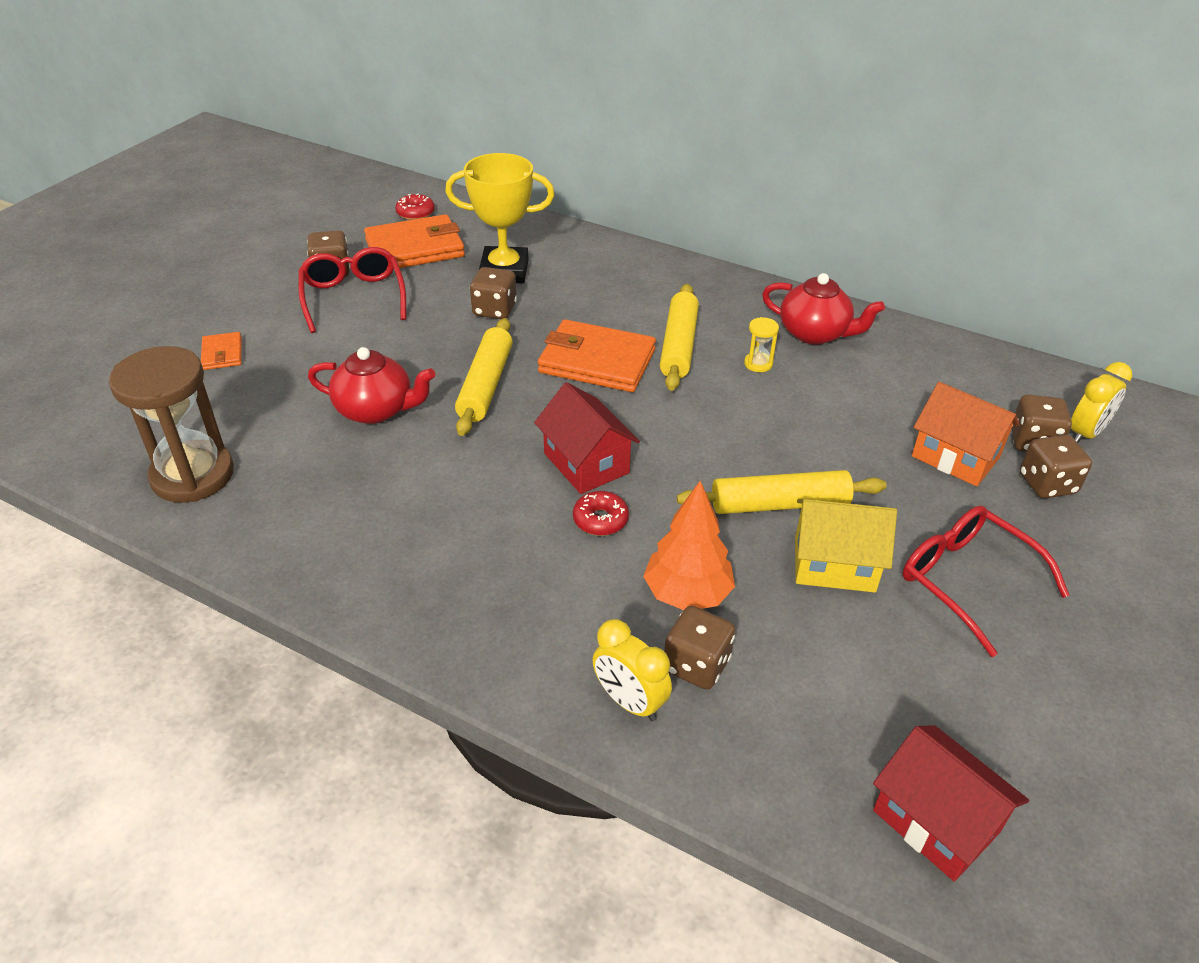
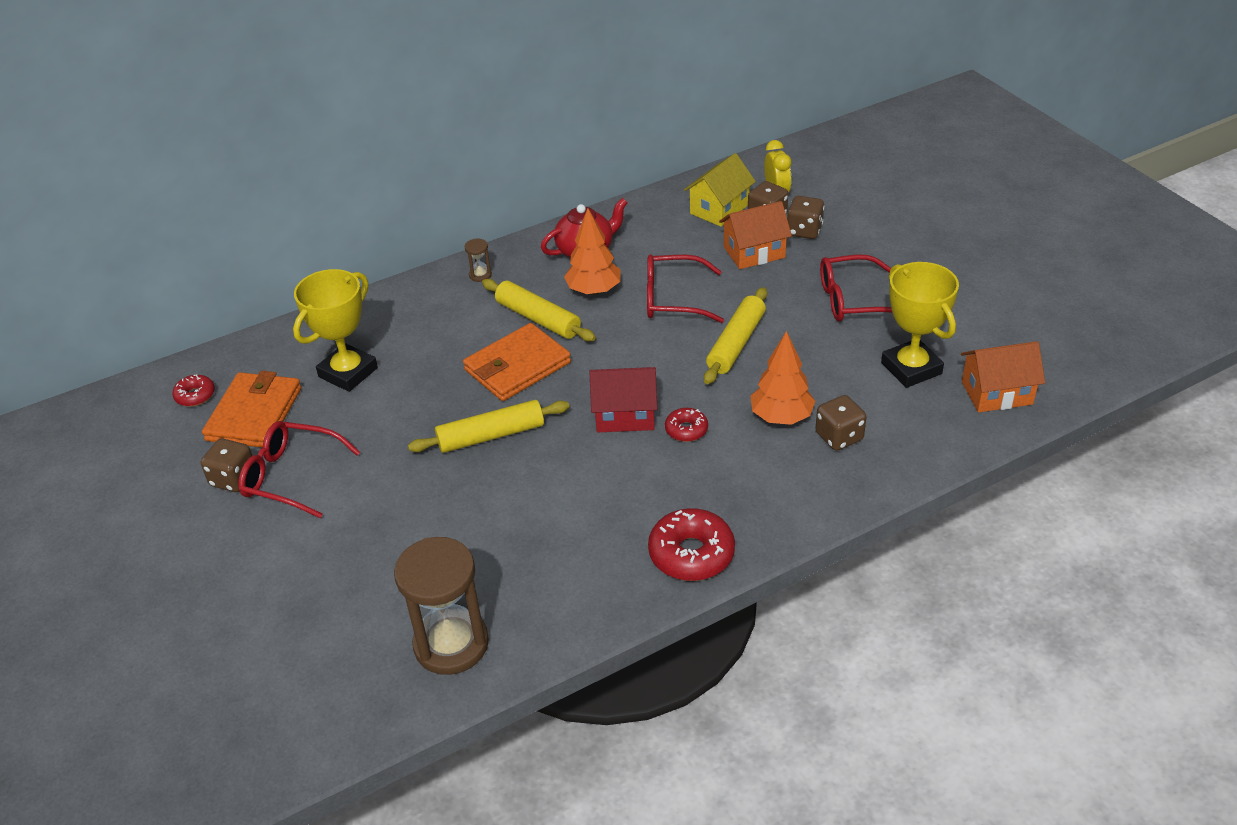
camera: 55 degrees left, 0 degrees up
(222, 354) = (292, 586): orange wallet -> none
(376, 410) = (465, 508): red teapot -> none
(406, 602) = (691, 554): none -> red donut
(486, 385) = (491, 435): yellow rolling pin -> yellow rolling pin turned 60 degrees counterclockwise
(494, 310) = (397, 397): brown dice -> none
(630, 702) = (847, 477): yellow clock -> none
(706, 285) = (480, 275): none -> brown hourglass
(758, 364) = (593, 290): yellow hourglass -> orange tree
(804, 424) = (673, 299): none -> red glasses
(834, 564) = (803, 344): yellow house -> yellow house (719, 209)
(893, 694) = (911, 368): none -> yellow trophy
(936, 821) = (997, 393): red house -> orange house

